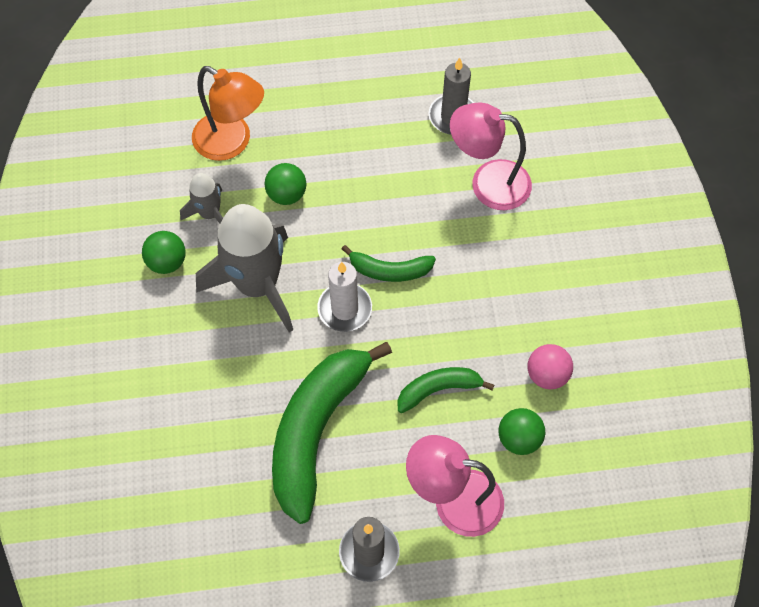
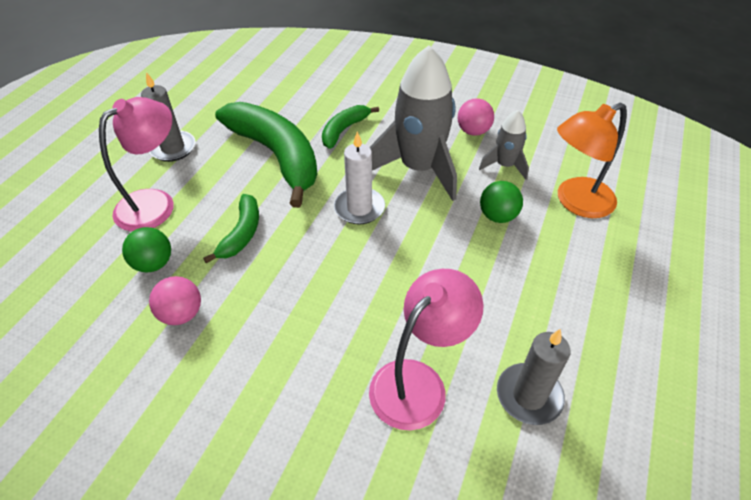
camera: 120 degrees right, 15 degrees down
(167, 262) = (473, 131): green ball -> pink ball
(389, 270) = (373, 251): green banana -> green banana (344, 130)

